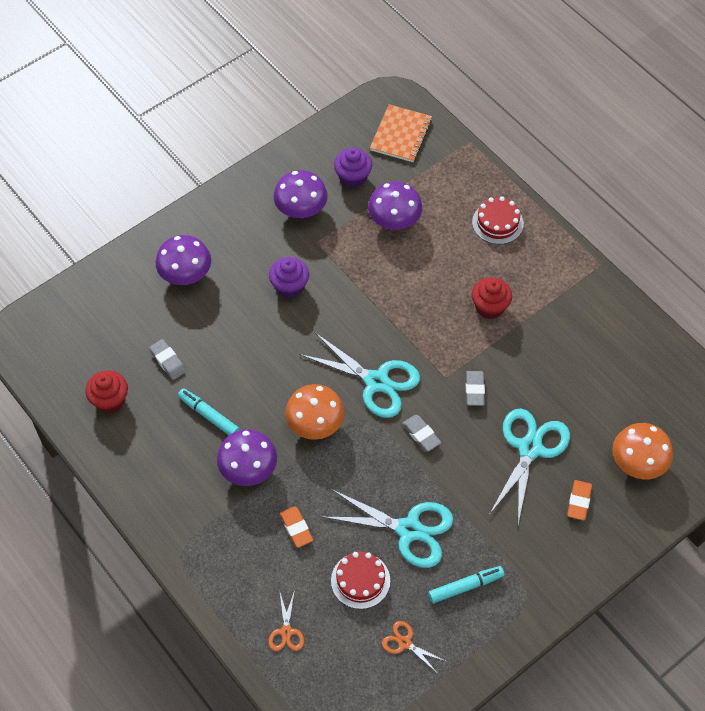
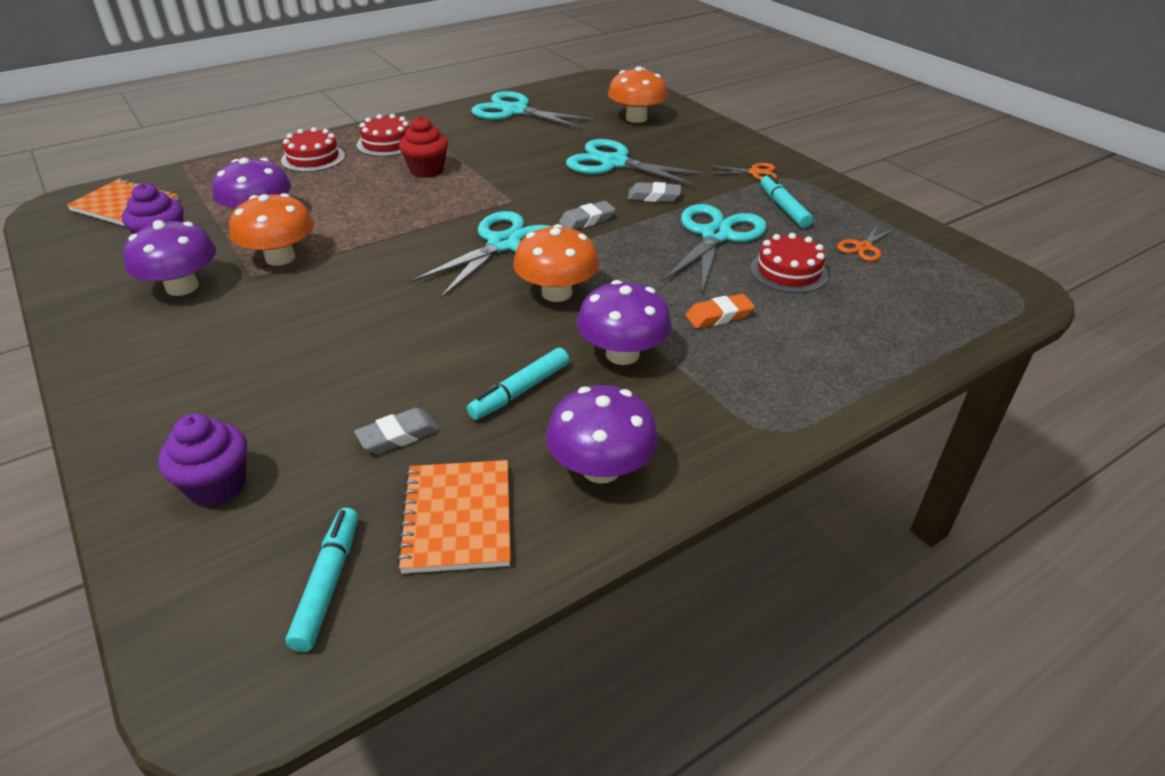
camera: 85 degrees left, 20 degrees down
(70, 356) = (327, 584): none -> turquoise marker
(110, 400) = (457, 518): red cupcake -> orange notebook
(185, 274) = (224, 409): purple mushroom -> purple mushroom (601, 468)
(286, 632) = (876, 331): orange scissors -> orange scissors (755, 173)
(289, 287) = (316, 303): purple cupcake -> purple cupcake (217, 486)
(342, 249) = (280, 257): none -> orange mushroom
(474, 390) = (534, 186): grey eraser -> grey eraser (654, 197)
(536, 267) = (387, 143): none -> red cake
(579, 501) = (678, 146): orange eraser -> none
(631, 354) = (515, 111): none -> turquoise scissors

